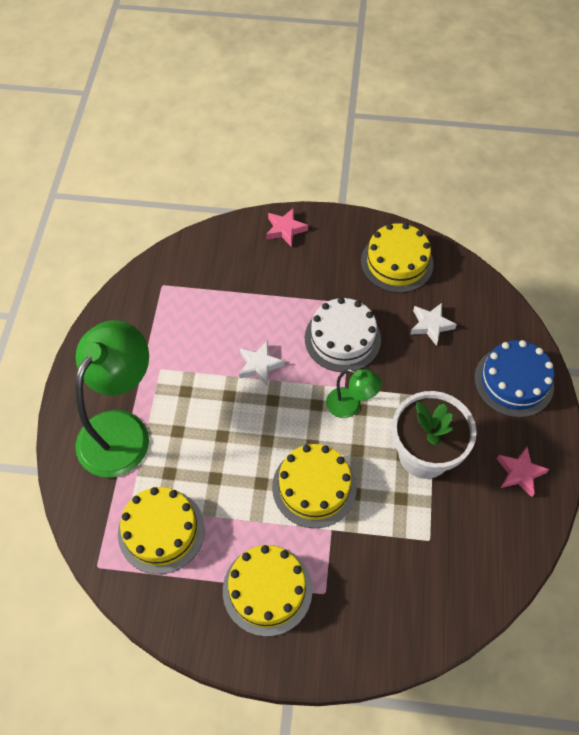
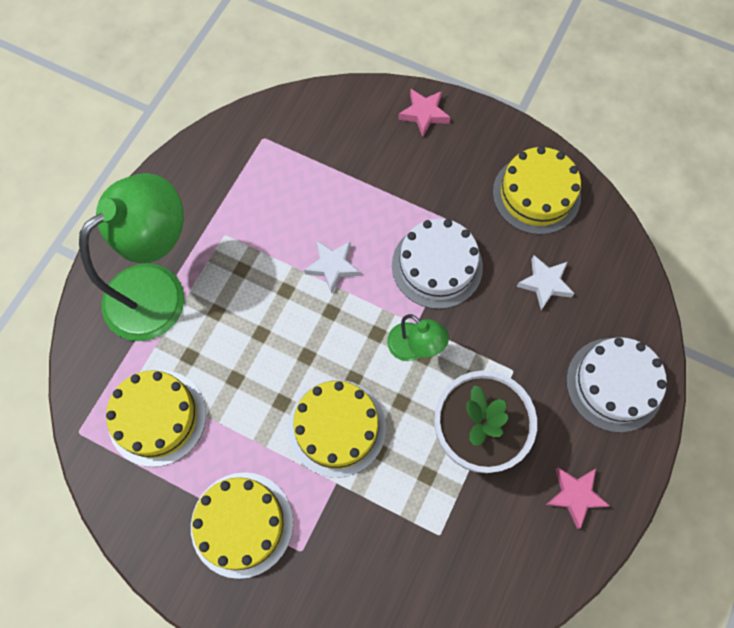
camera: 20 degrees right, 10 degrees up
(513, 381) = (614, 384): blue cake -> white cake

